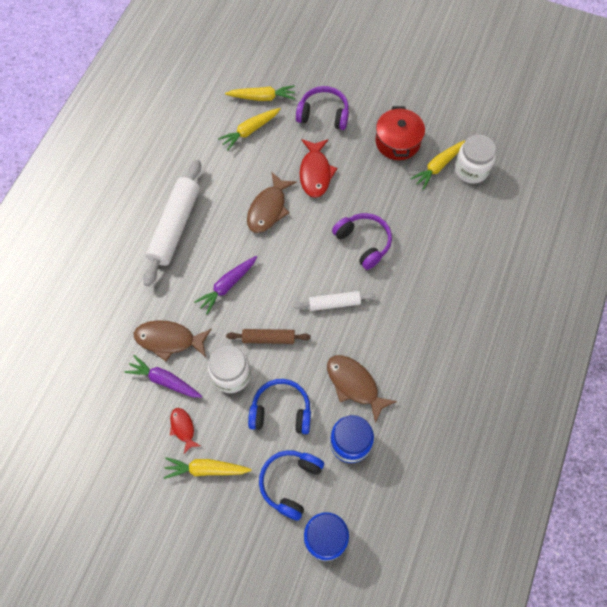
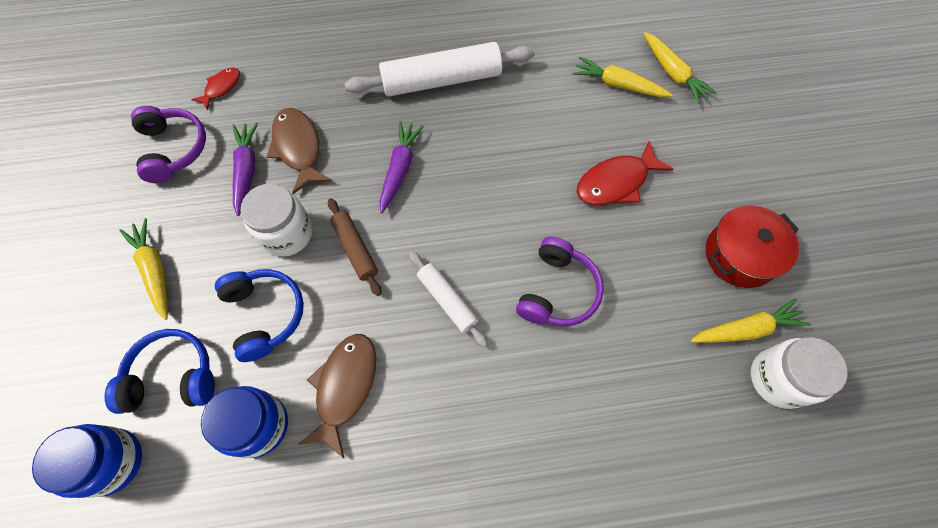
camera: 60 degrees right, 0 degrees up
(183, 428) = (196, 219): red fish -> red fish (221, 87)
(227, 286) = (399, 169): purple carrot -> purple carrot turned 90 degrees clockwise
(268, 209) = (528, 158): brown fish -> none
(323, 114) = (705, 148): purple headphones -> purple headphones (173, 149)
(438, 166) = (745, 329): yellow carrot -> yellow carrot turned 150 degrees clockwise

